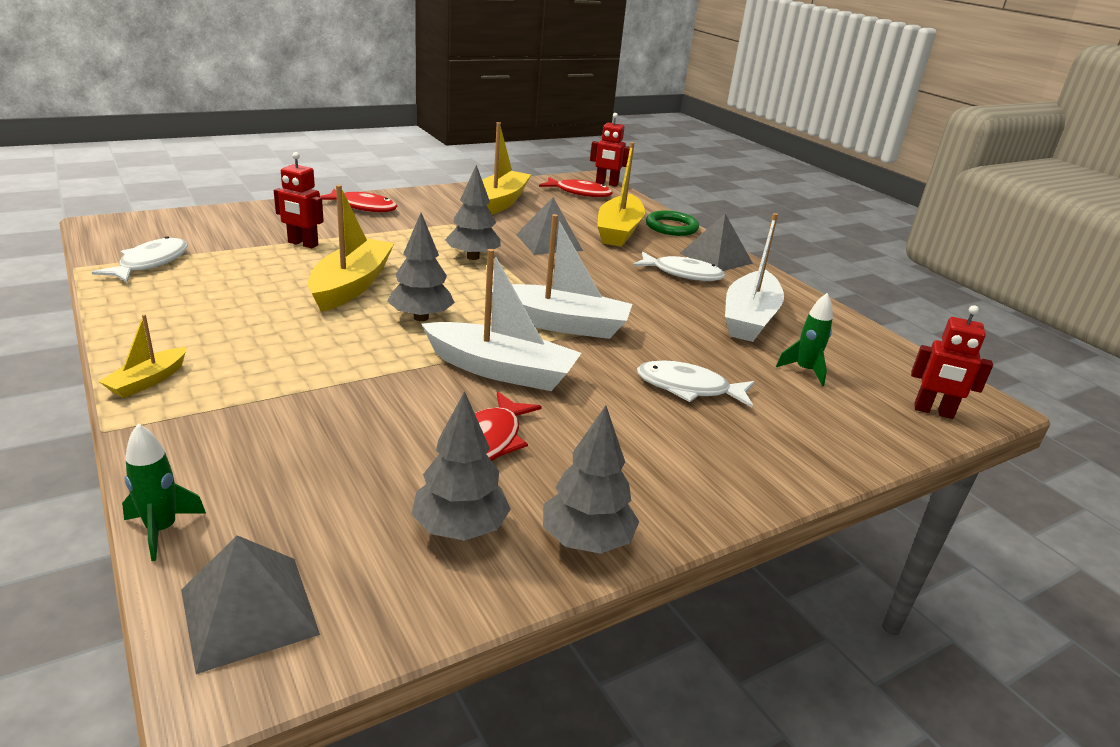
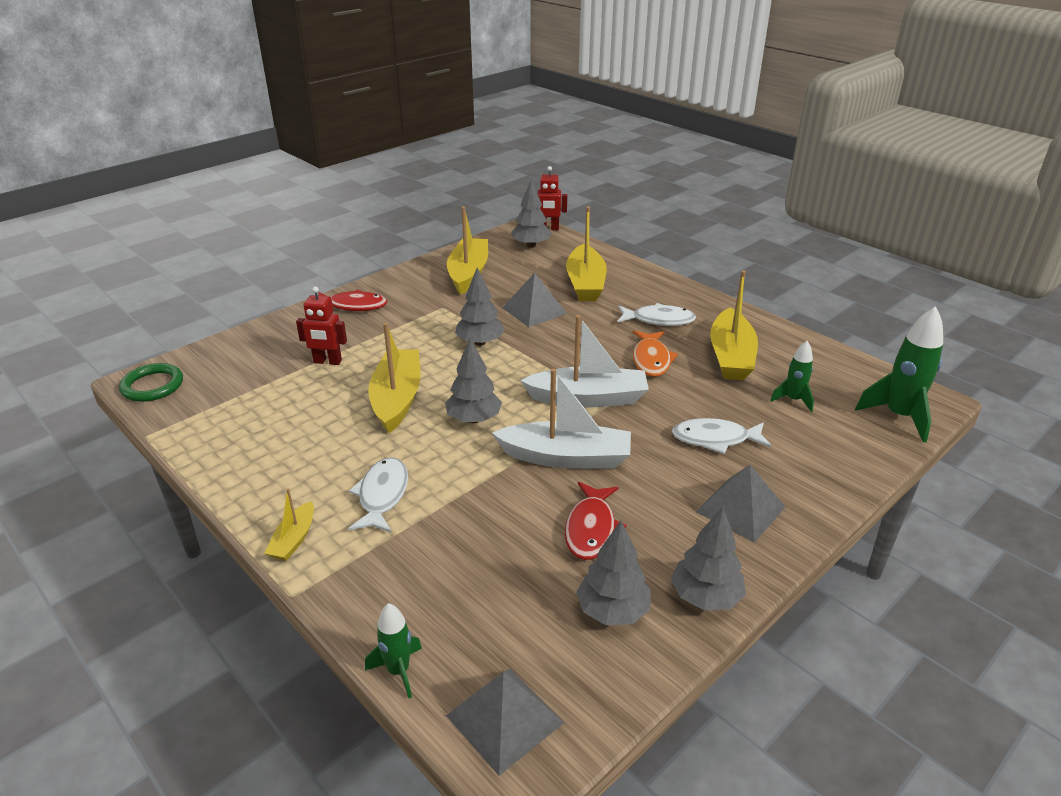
camera: 10 degrees left, 5 degrees up
(150, 263) = (209, 415): white fish -> white fish (382, 495)
(579, 193) = (531, 245): red fish -> grey tree
(654, 305) = (651, 360): none -> orange fish
(671, 227) = (626, 268): green ring -> green ring (152, 386)
(716, 258) = (677, 296): grey pyramid -> grey pyramid (741, 509)
(749, 318) = (731, 356): white boat -> yellow boat
(933, 411) = (899, 416): red robot -> green rocket

